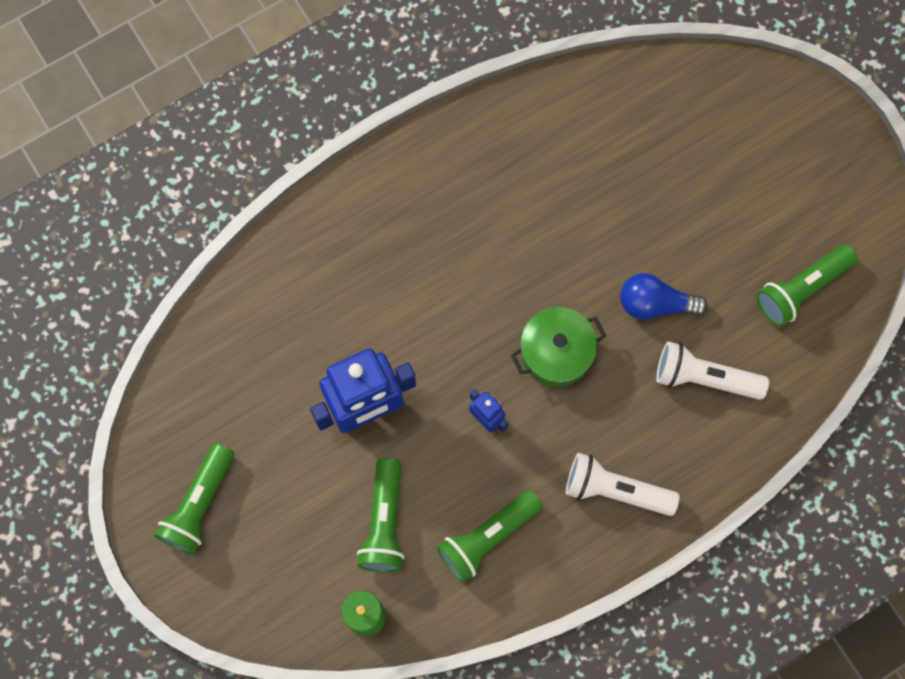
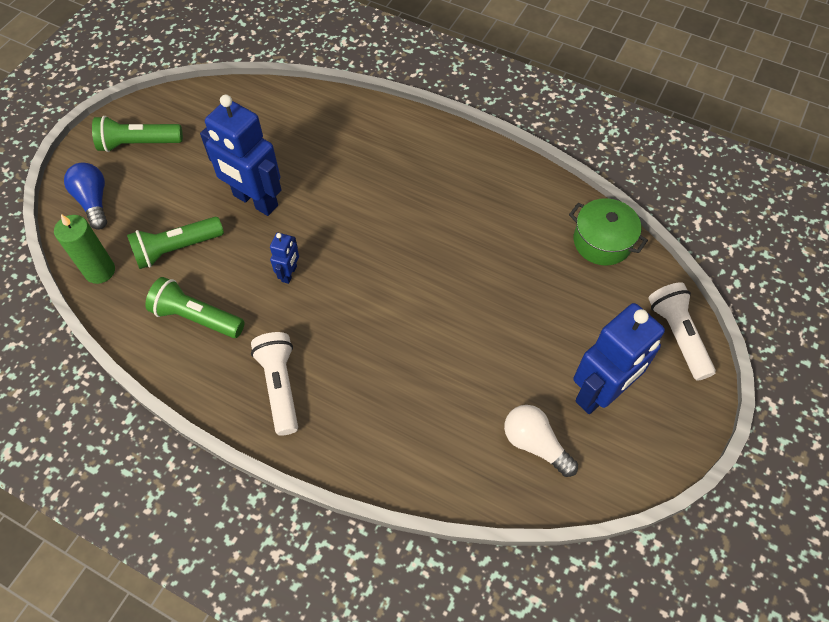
camera: 60 degrees right, 15 degrees down
(556, 352) = (367, 293): green pot -> green pot (602, 242)
(655, 304) = (449, 341): blue light bulb -> blue light bulb (93, 201)
(704, 378) = (411, 406): white flashlight -> white flashlight (677, 335)
(784, 201) = (600, 392): none -> blue robot
(801, 289) = (535, 444): green flashlight -> white light bulb

